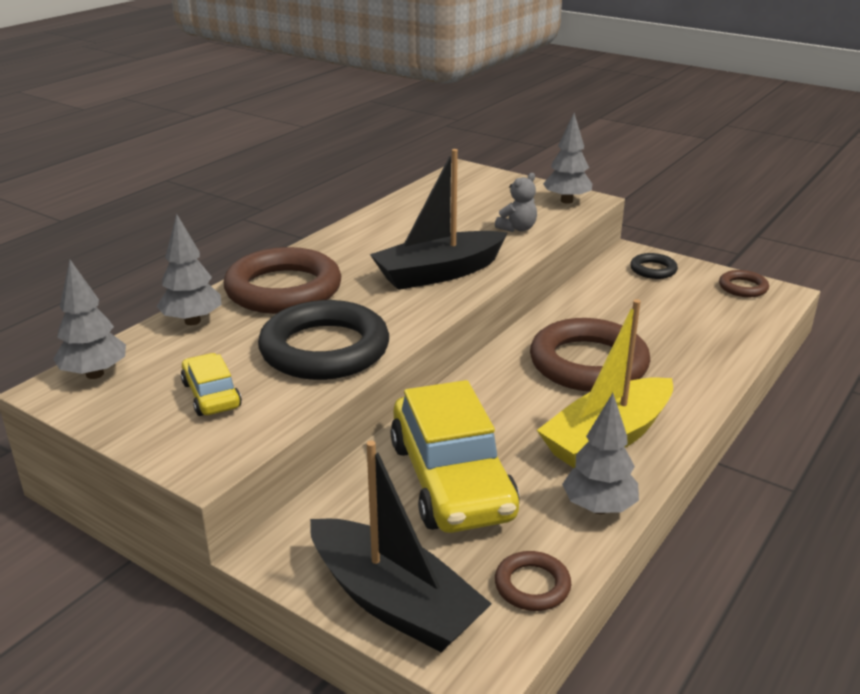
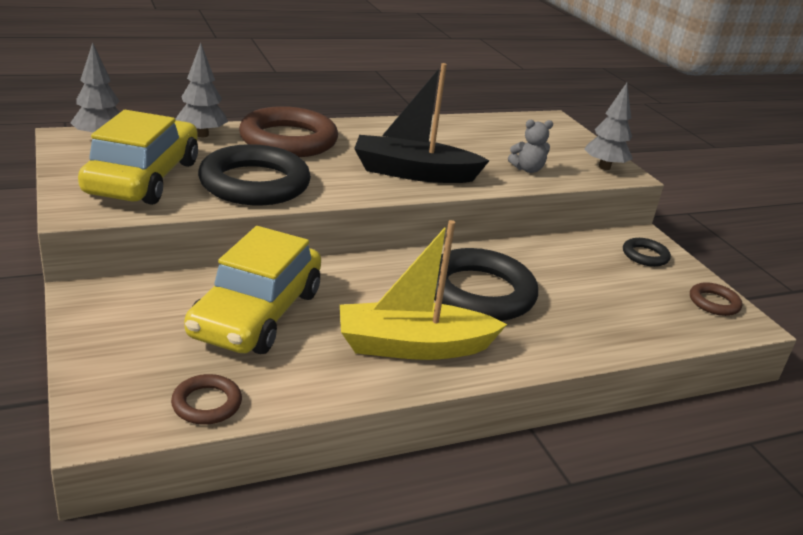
camera: 30 degrees right, 0 degrees up
(211, 395) = (143, 178): yellow car -> yellow car, size x2.05
(394, 601) = (107, 361): black boat -> none
(588, 363) = (479, 293): brown ring -> black ring
(598, 508) = (332, 385): grey tree -> none

